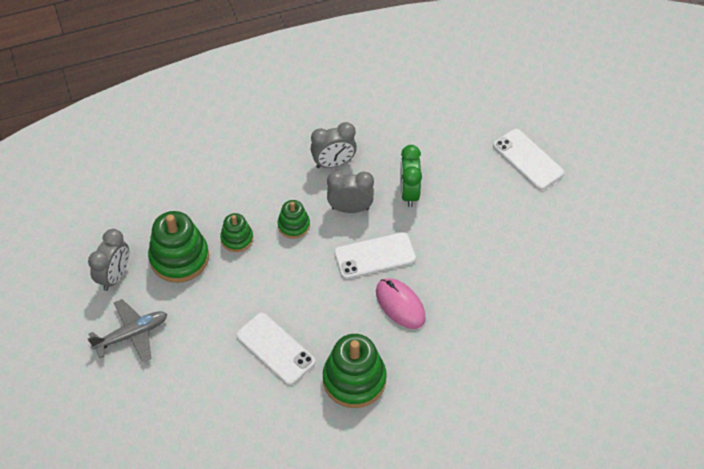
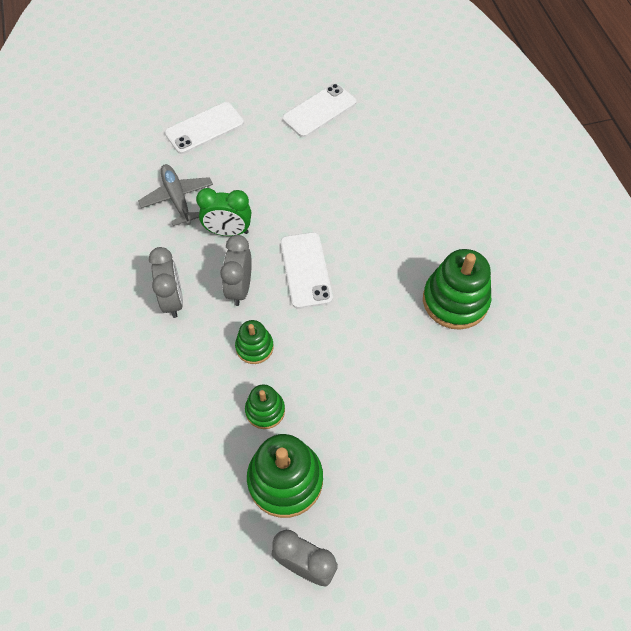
camera: 85 degrees left, 5 degrees up
(132, 334) = (394, 539): grey plane -> grey plane (177, 198)
(275, 349) = (417, 374): white phone -> white phone (319, 111)
(400, 305) = (368, 253): pink mouse -> none

